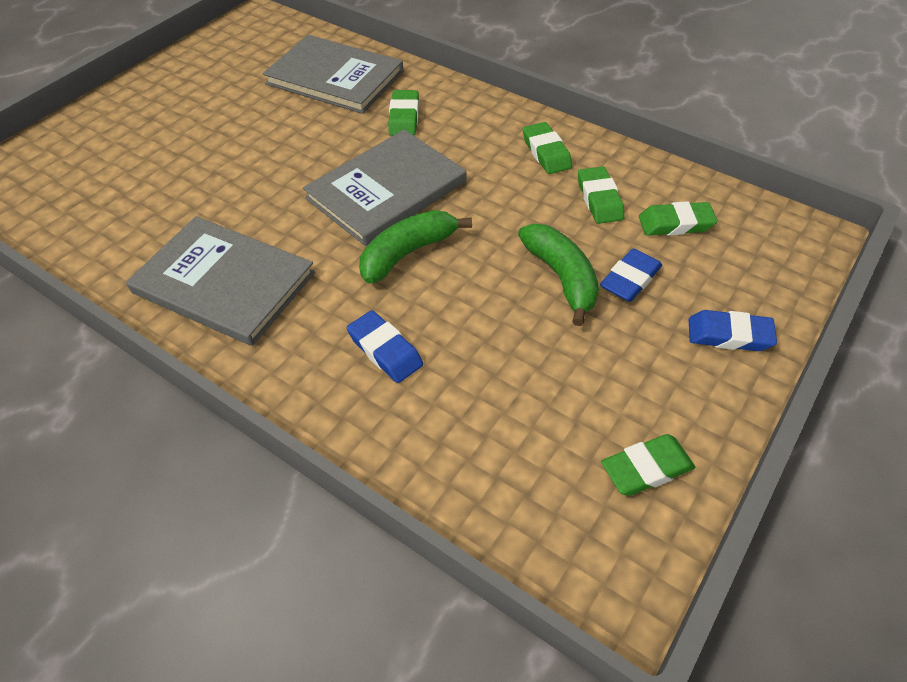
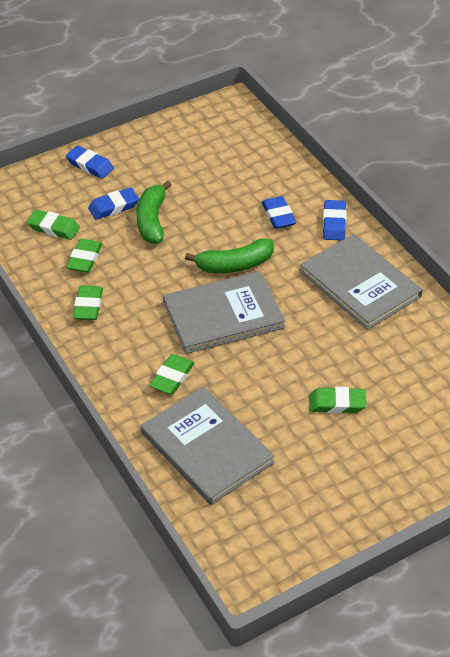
camera: 155 degrees left, 5 degrees down
(292, 368) = (334, 223): none -> blue eraser
(646, 468) = (184, 132): green eraser -> green eraser (337, 403)

